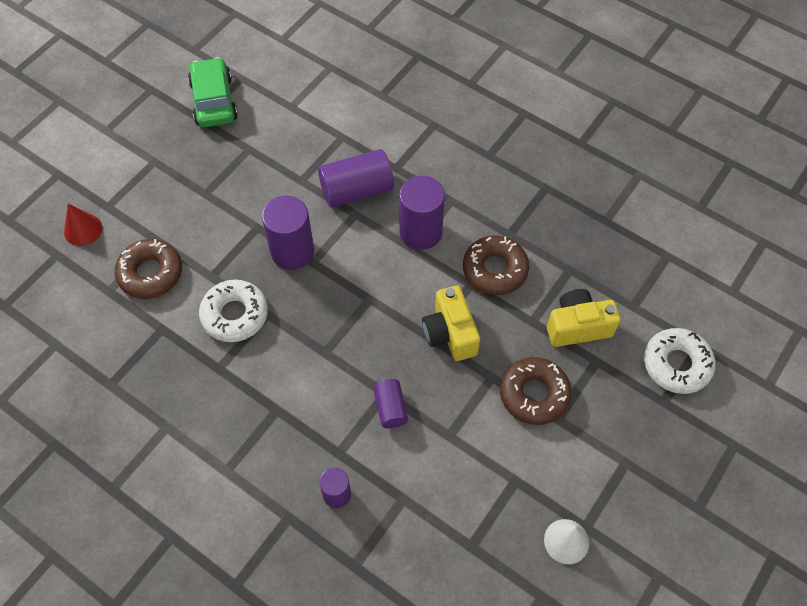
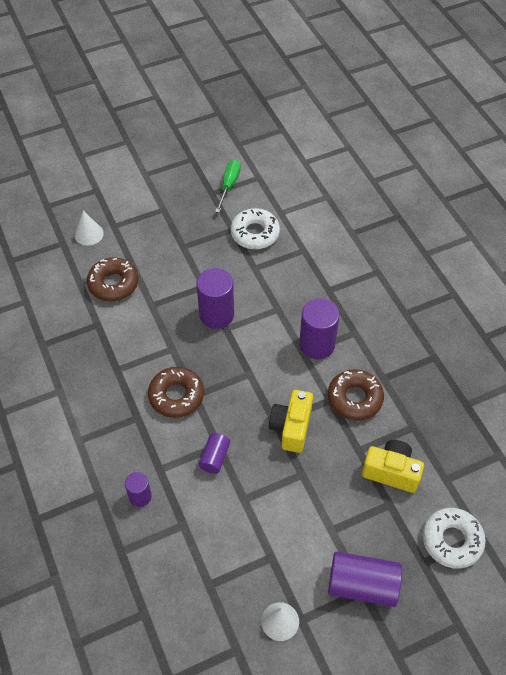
camera: 30 degrees right, 5 degrees down
(83, 229) = (89, 234): red cone -> white cone
(213, 101) = (229, 185): green car -> green screwdriver
(235, 315) = (150, 339): white donut -> white donut (255, 233)
(357, 190) = (289, 293): purple cylinder -> purple cylinder (362, 585)
(534, 394) = (325, 503): brown donut -> brown donut (176, 396)

